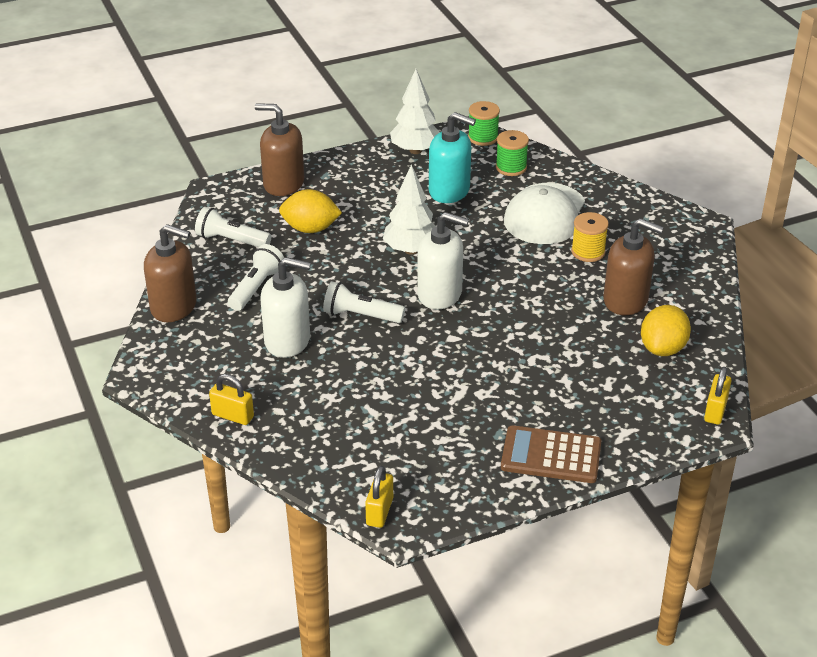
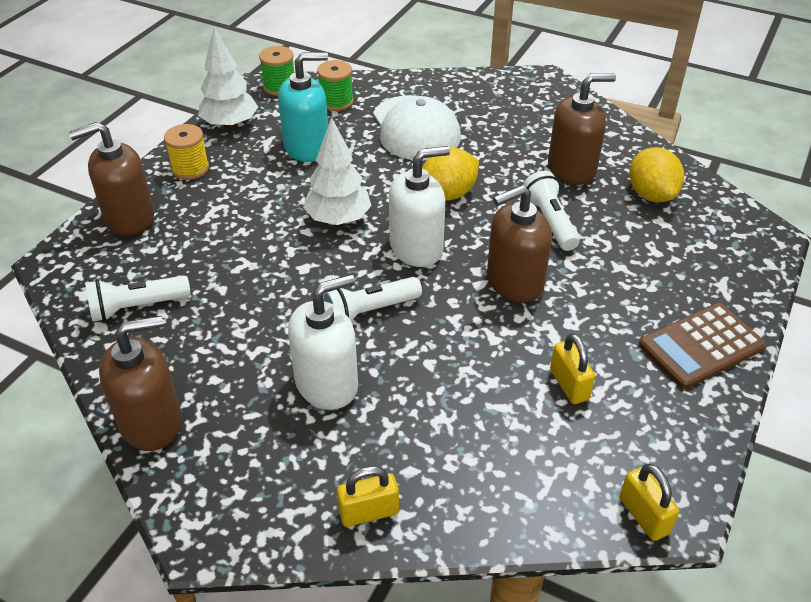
camera: 40 degrees left, 5 degrees up
(256, 287) = (225, 344): white flashlight -> white flashlight (550, 221)
(310, 229) = (212, 250): yellow lemon -> yellow lemon (448, 194)
(477, 349) = (514, 282): none -> brown soap dispenser
(588, 252) = (490, 143): yellow spool -> yellow spool (190, 168)
(715, 411) = (755, 225): yellow padlock -> yellow padlock (569, 385)

